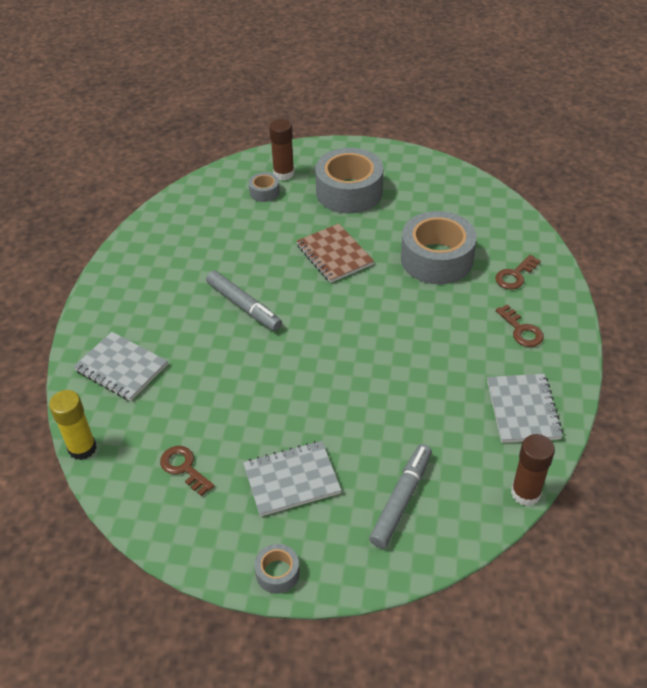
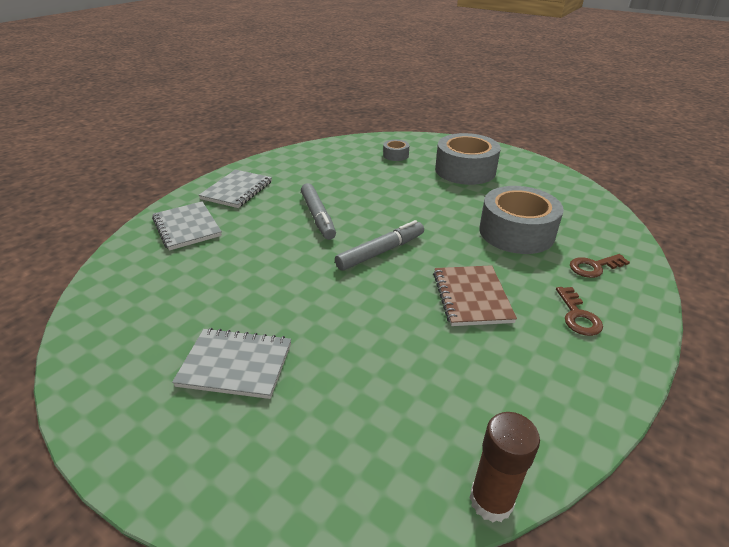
camera: 25 degrees right, 10 degrees down
(82, 448) = (100, 270): yellow glue stick -> none
(184, 468) = (156, 315): brown key -> none
(277, 573) = (136, 455): grey tape -> none
(283, 174) = (419, 149): brown glue stick -> none
(334, 255) = (421, 205): brown notebook -> brown notebook (471, 297)
(401, 500) = (329, 436): grey marker -> grey marker (380, 252)
(523, 410) = (539, 396): grey notebook -> grey notebook (237, 190)

